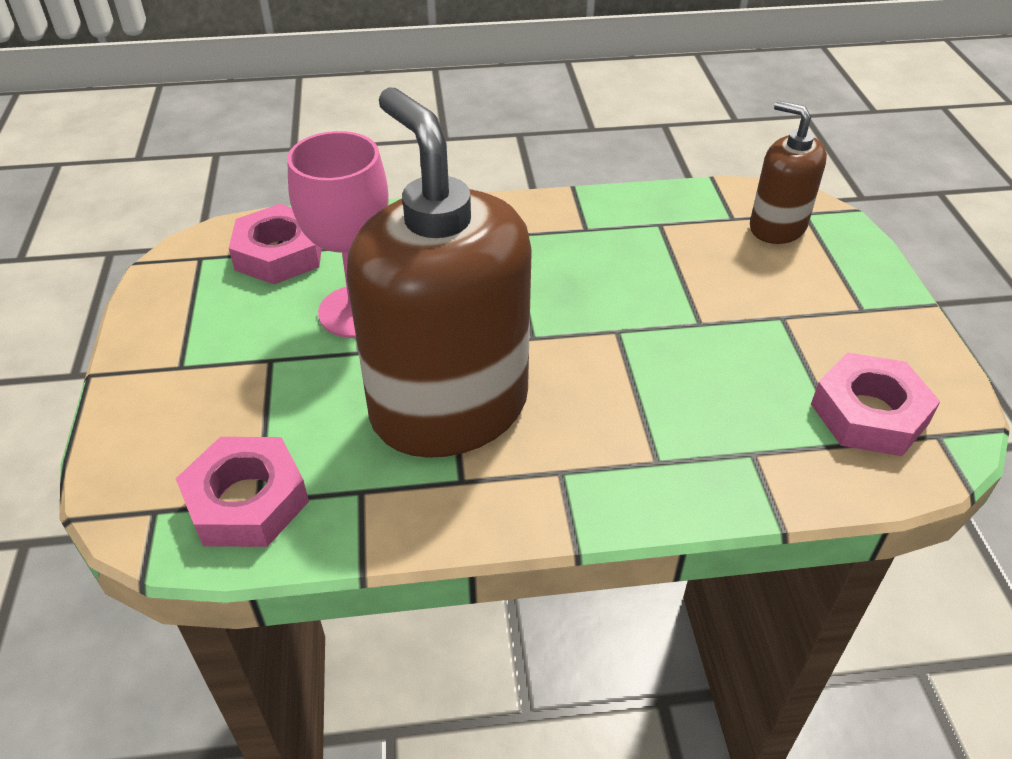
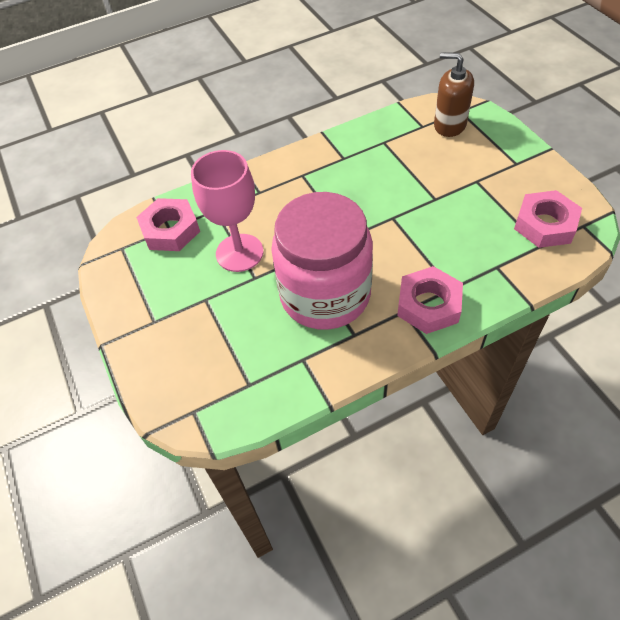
camera: 15 degrees left, 10 degrees up
(246, 501) = (243, 387): pink nut -> pink nut (428, 305)
(449, 408) = (325, 295): brown soap dispenser -> pink jar

